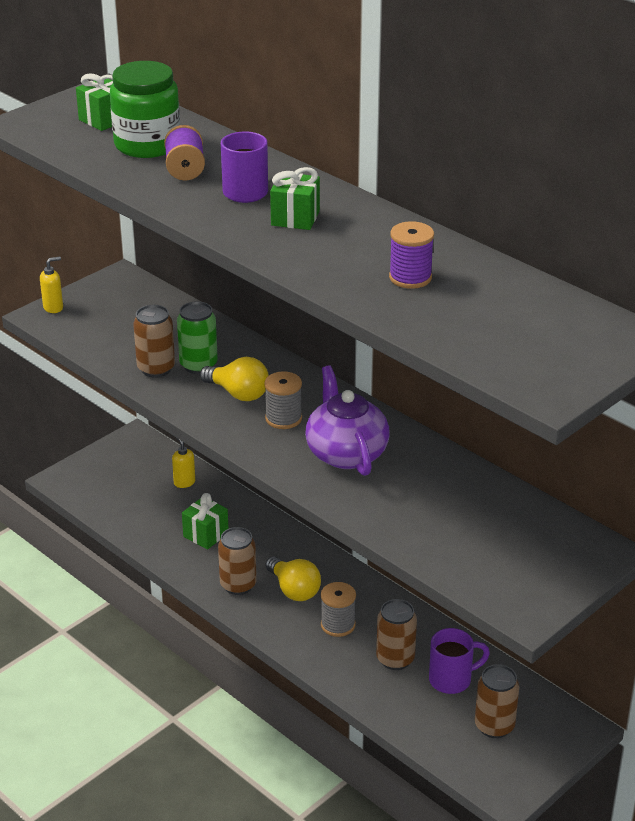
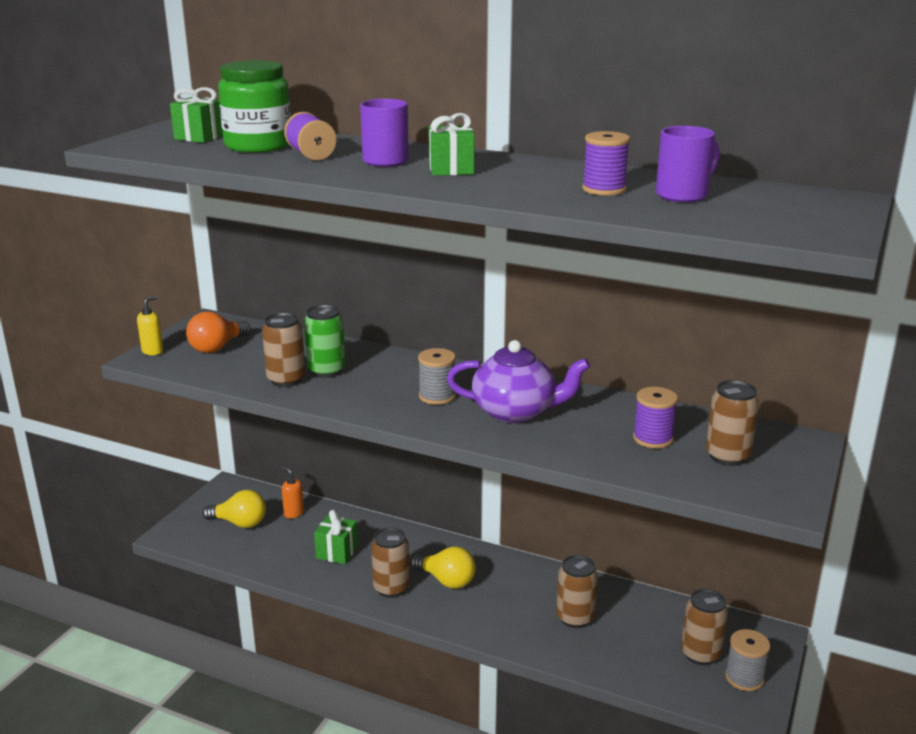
camera: 20 degrees left, 10 degrees down
(113, 314) = (217, 347): none -> orange light bulb
(184, 482) = (293, 513): yellow soap dispenser -> orange soap dispenser
(238, 393) = (380, 385): yellow light bulb -> yellow light bulb (240, 523)
(338, 625) = (504, 601): grey spool -> grey spool (744, 678)
(346, 453) = (516, 412): purple teapot -> purple teapot turned 135 degrees clockwise
(452, 679) = (636, 623): purple mug -> purple mug (683, 195)
(454, 513) = (653, 438): none -> purple spool
(510, 550) = (727, 456): none -> brown can

